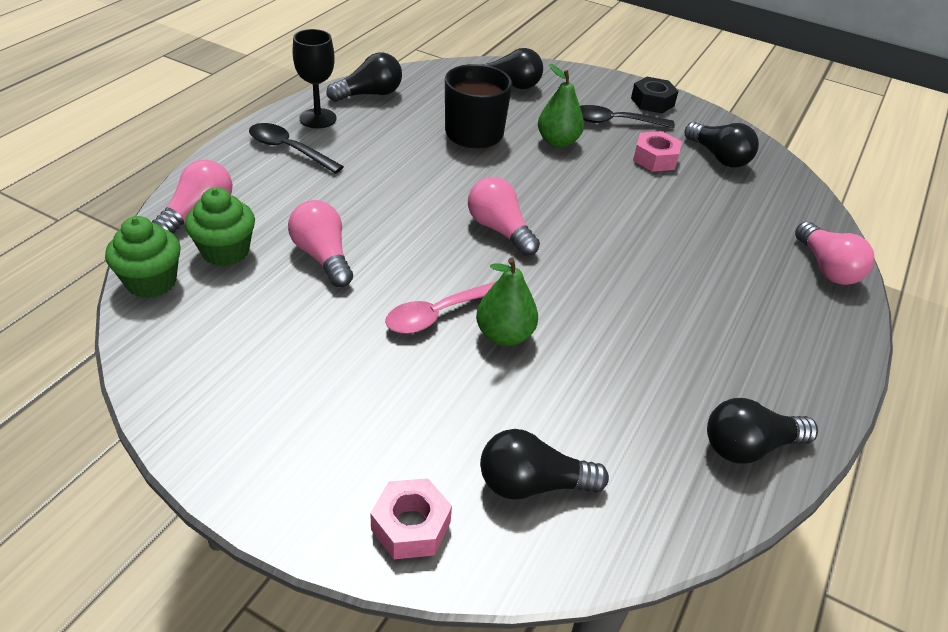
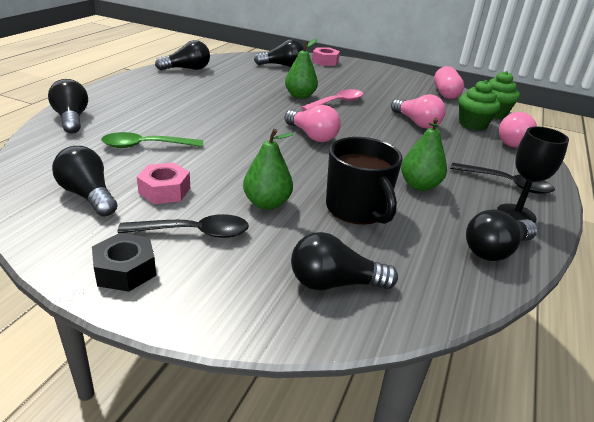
camera: 175 degrees right, 10 degrees down
(185, 353) = (445, 93): none -> pink capsule
(395, 152) = (419, 185): none -> green pear
(704, 216) = (146, 146): none -> green spoon
(827, 268) = (71, 119): pink light bulb -> black light bulb

